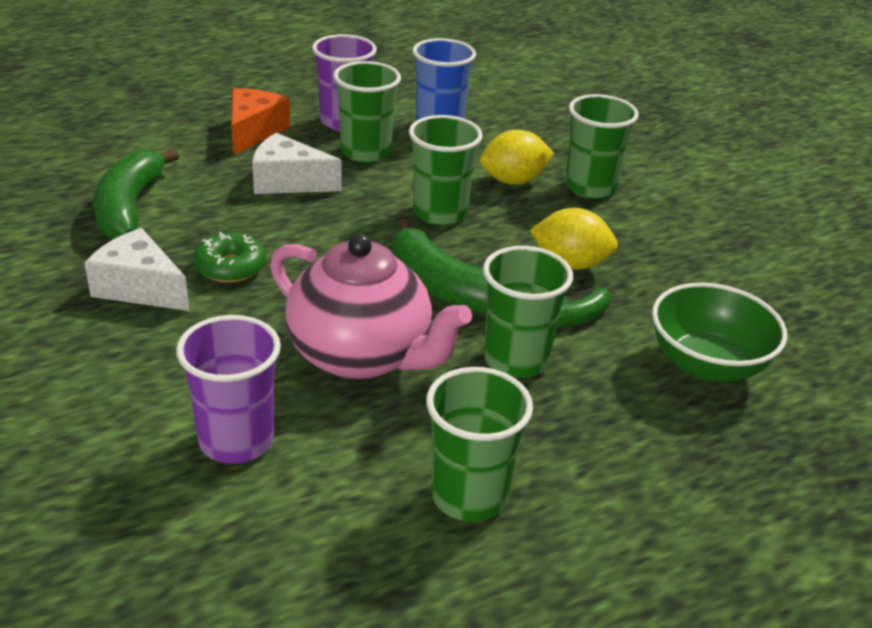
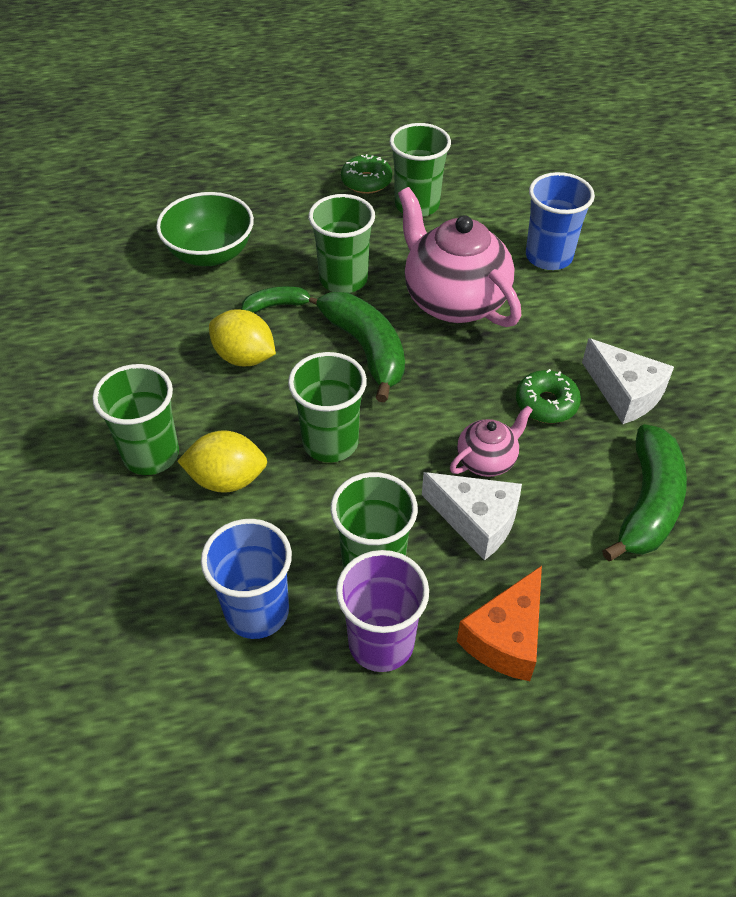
camera: 160 degrees left, 15 degrees up
(236, 440) = (549, 257): purple cup -> blue cup
(286, 218) = (487, 460): none -> pink teapot
(575, 528) = (366, 181): none -> green donut

